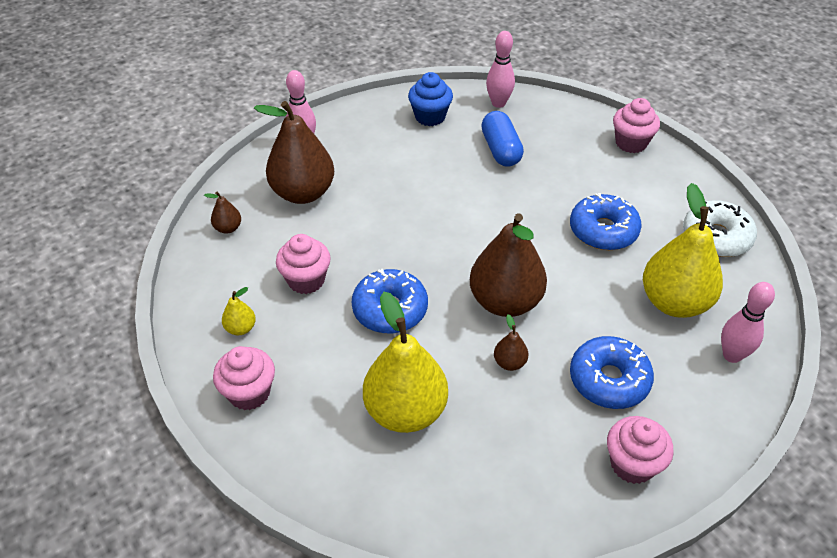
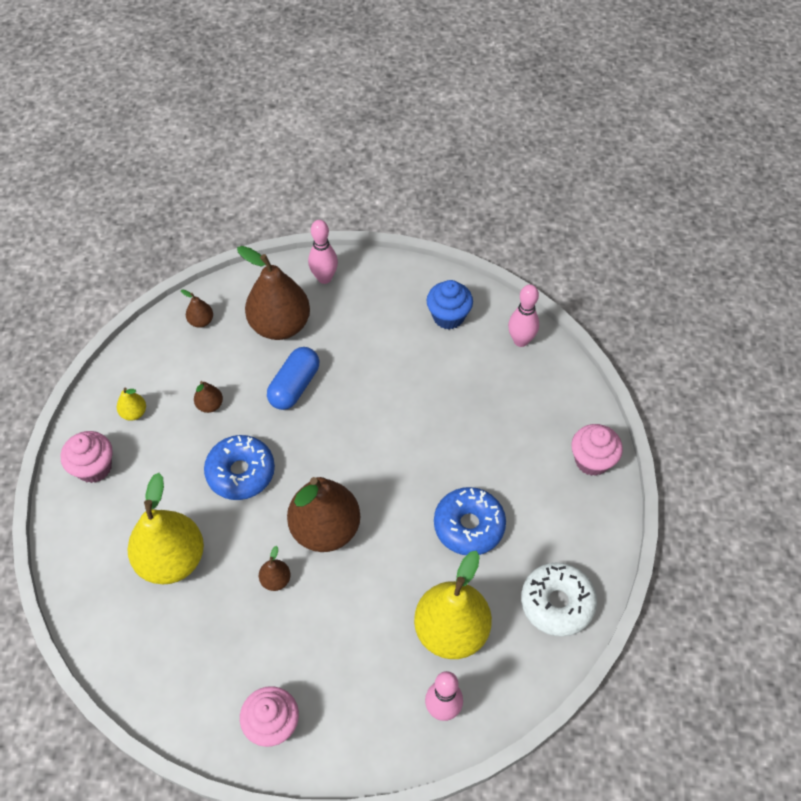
camera: 40 degrees right, 10 degrees up
(306, 280) = (210, 405): pink cupcake -> brown pear
(501, 150) = (471, 389): blue capsule -> blue capsule (294, 386)
(609, 380) = (329, 650): blue donut -> none

